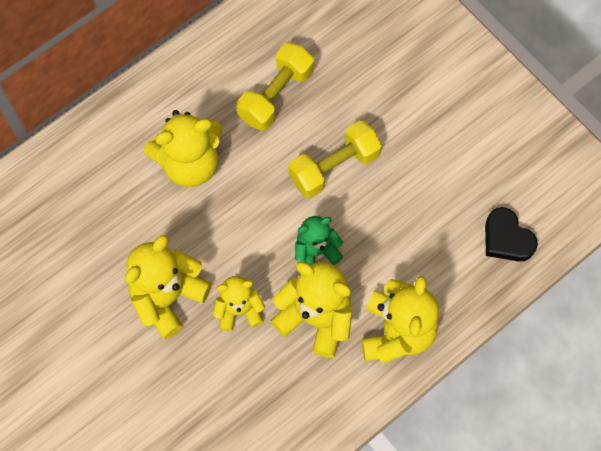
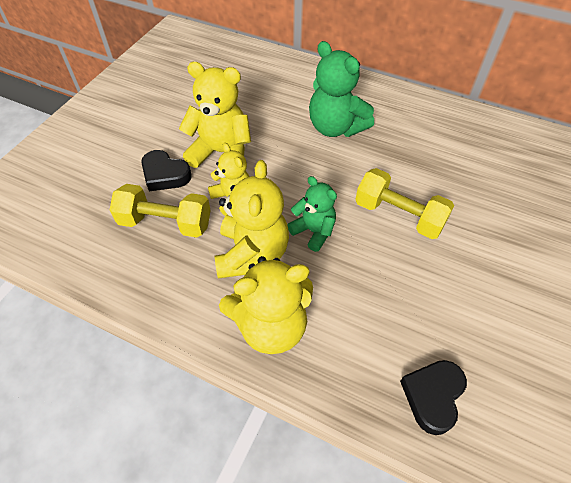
camera: 65 degrees right, 15 degrees down
(171, 366) = (165, 175): none -> black heart
(190, 163) = (335, 127): yellow teddy bear -> green teddy bear
(276, 95) = (430, 155): yellow dumbbell -> yellow dumbbell (165, 223)

